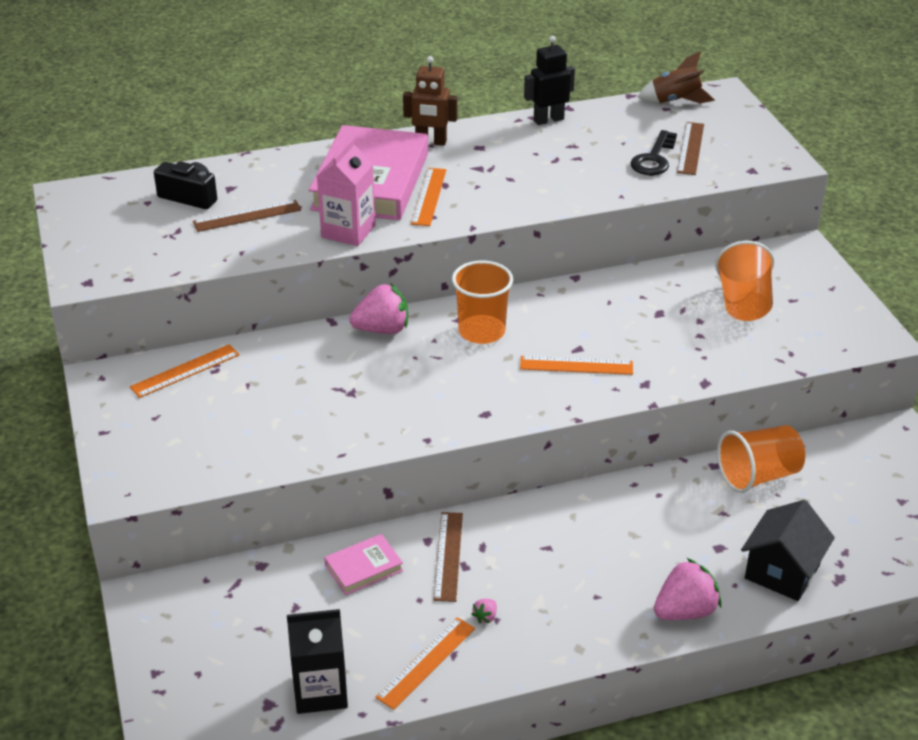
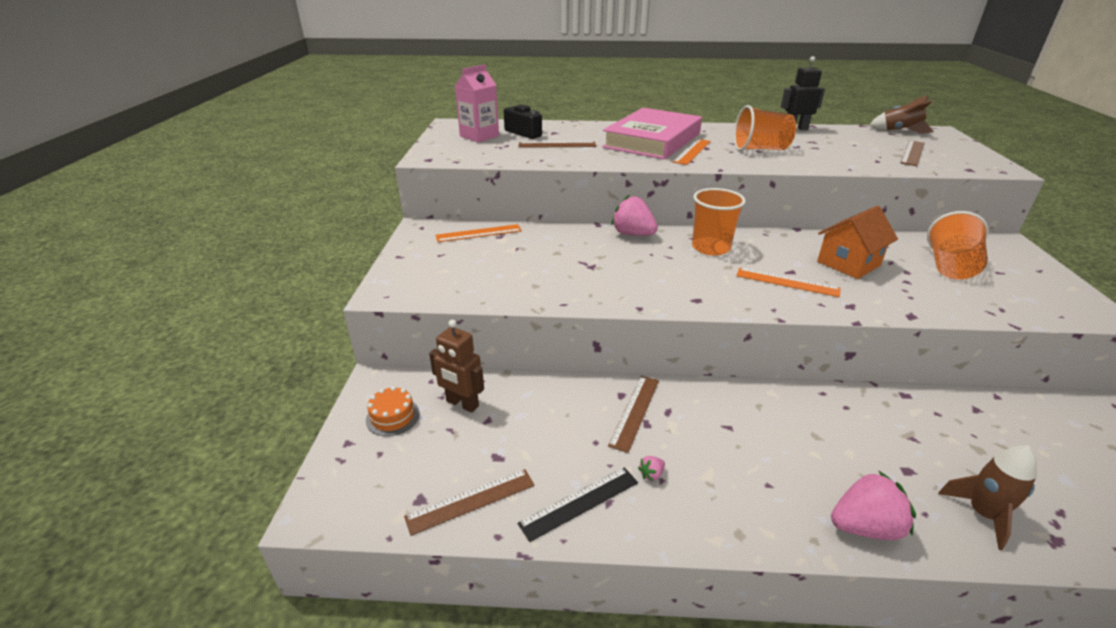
camera: 20 degrees right, 5 degrees down
(187, 632) = (393, 416): none -> orange cake
(320, 691) = (471, 501): black carton -> brown ruler
(348, 231) = (624, 160): pink carton -> pink carton (479, 136)
(364, 568) = (558, 403): pink book -> none
(382, 329) = (633, 234): pink strawberry -> pink strawberry turned 150 degrees counterclockwise
(426, 662) = (580, 503): orange ruler -> black ruler
(431, 142) = (704, 129): brown robot -> brown robot (462, 404)
(638, 322) = (848, 263): none -> orange house
(654, 159) = (880, 154): black key -> none
(758, 476) = (952, 414): orange cup -> orange cup (760, 149)
(782, 572) = (983, 514): black house -> brown rocket

